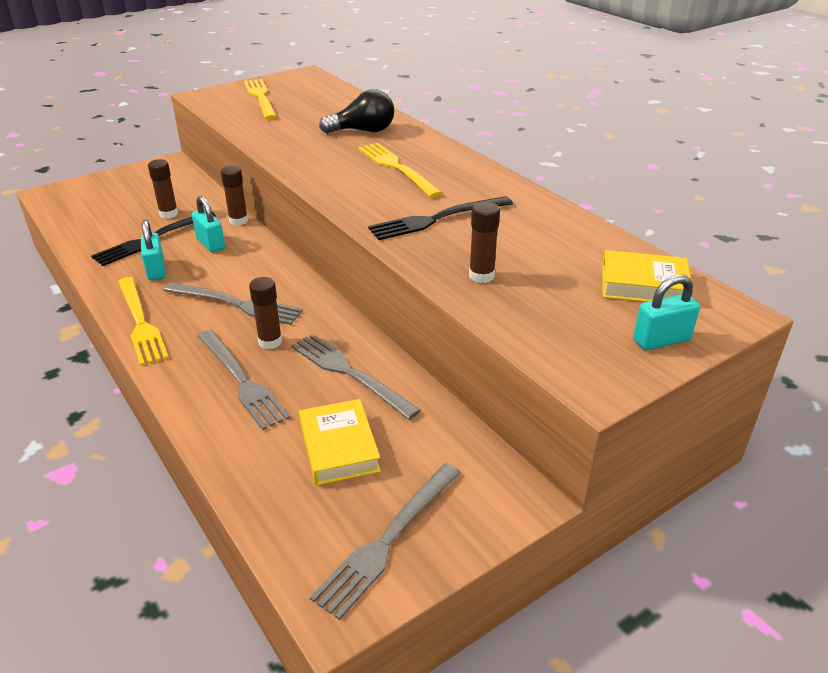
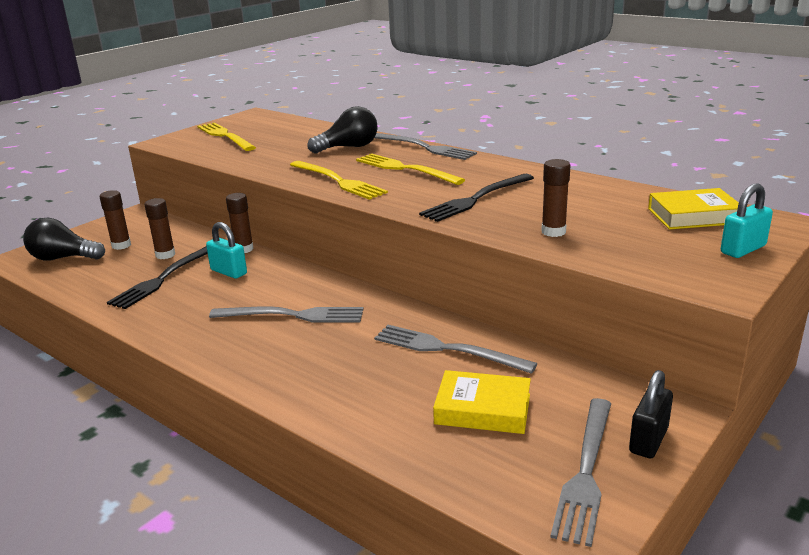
camera: 15 degrees left, 10 degrees down
(84, 201) = (63, 258): none -> black light bulb
(140, 322) = (202, 348): yellow fork -> yellow fork (338, 181)
(156, 270) = (186, 302): turquoise padlock -> none
(241, 380) = (345, 376): grey fork -> grey fork (425, 147)
(270, 342) = (350, 339): brown glue stick -> brown glue stick (121, 245)
(339, 447) = (482, 409): yellow book -> yellow book turned 45 degrees counterclockwise
(470, 522) = (648, 440): none -> black padlock

